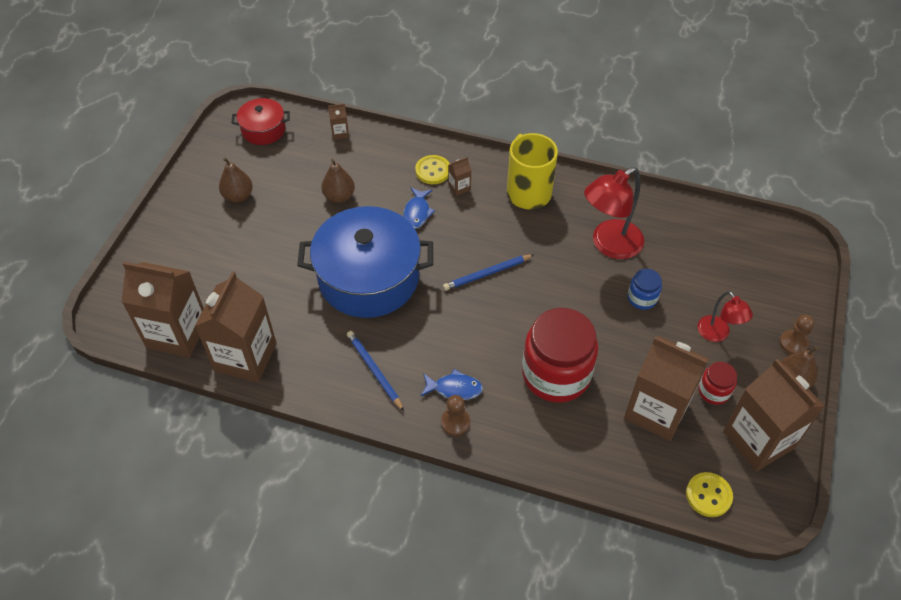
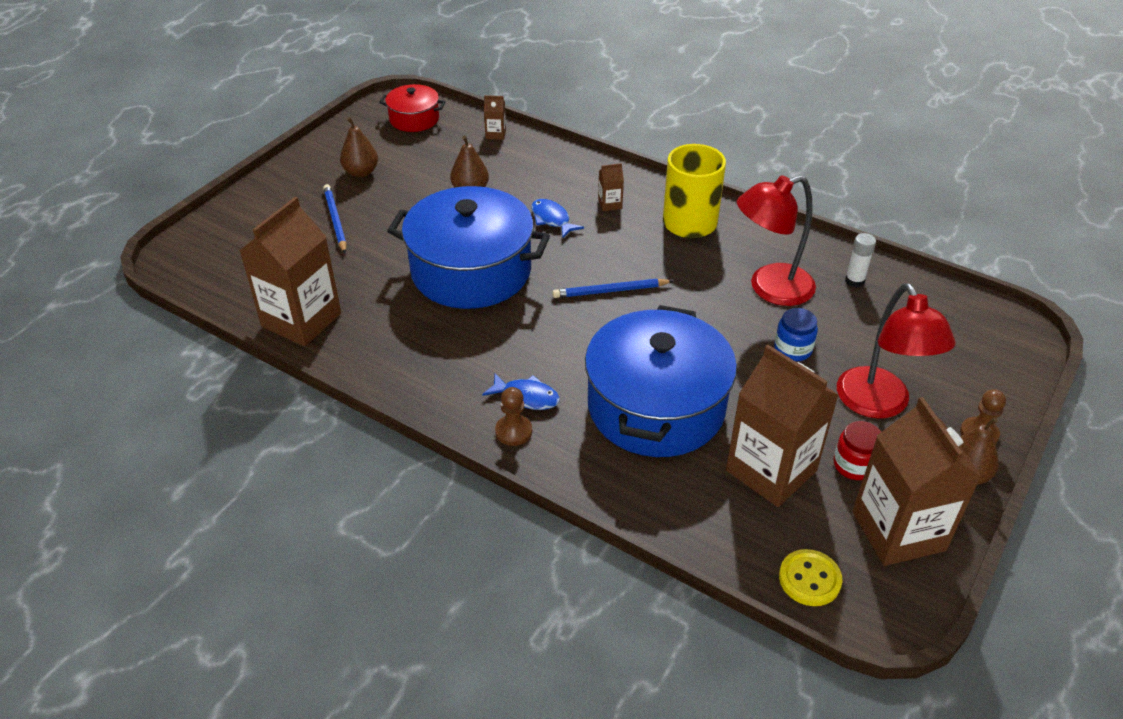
camera: 15 degrees right, 10 degrees down
(177, 333) = (238, 284): brown carton -> none
(374, 371) = (439, 361): blue pencil -> blue pencil (335, 220)
(417, 212) = (552, 219): blue fish -> blue fish turned 120 degrees clockwise
(433, 171) = (585, 184): yellow button -> none
(556, 374) = (656, 407): red jar -> blue pot
(670, 224) = (854, 281): none -> white glue stick
(717, 334) = (879, 404): red lamp -> red lamp, size x1.73

